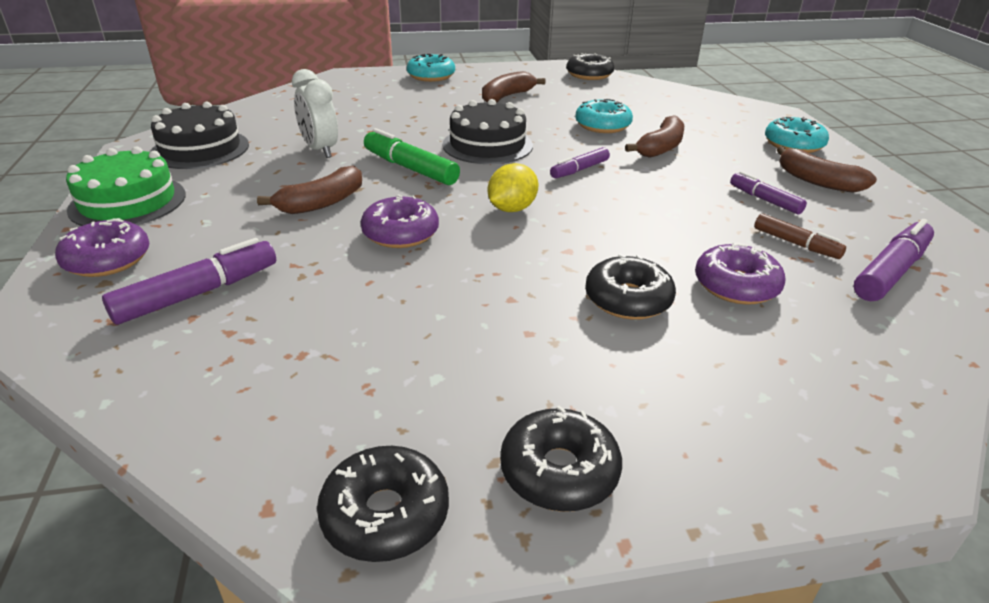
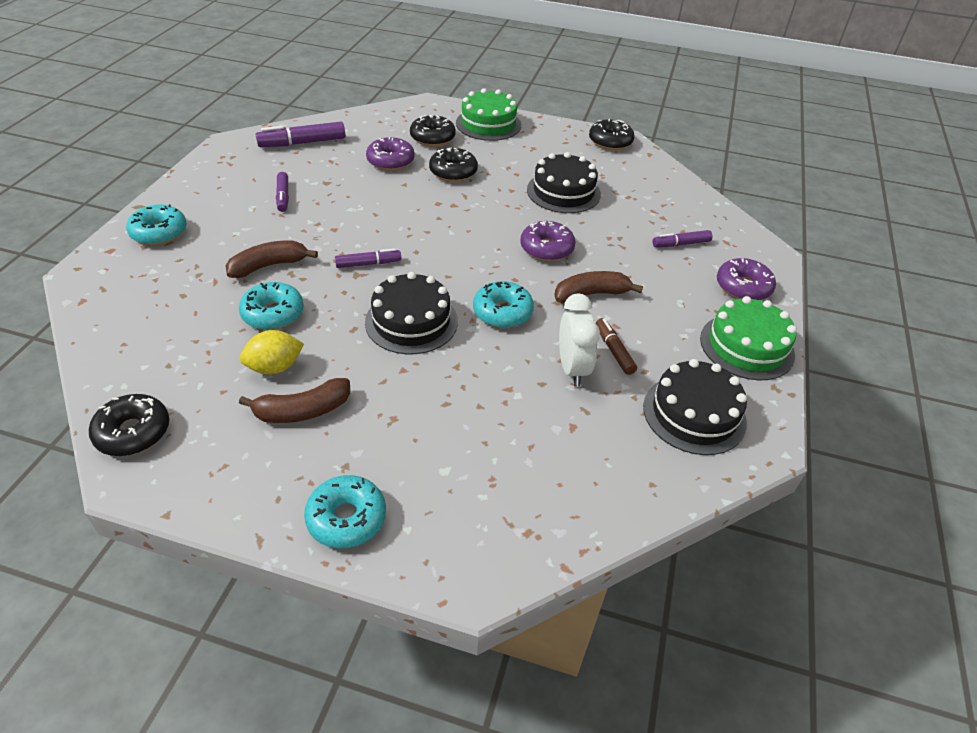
camera: 155 degrees left, 10 degrees up
(198, 293) = (681, 244): purple marker -> purple marker, size x0.62
(410, 168) = (502, 312): green marker -> turquoise donut
(424, 323) = (563, 192): none -> black cake
(512, 209) = (458, 244): yellow lemon -> yellow lemon (275, 367)
(559, 471) = (545, 134): black donut -> black donut (432, 138)
(704, 448) = (488, 124): none -> green cake
(796, 244) = (320, 168): brown marker -> brown marker (614, 350)
(817, 181) = (219, 197): brown banana -> none

